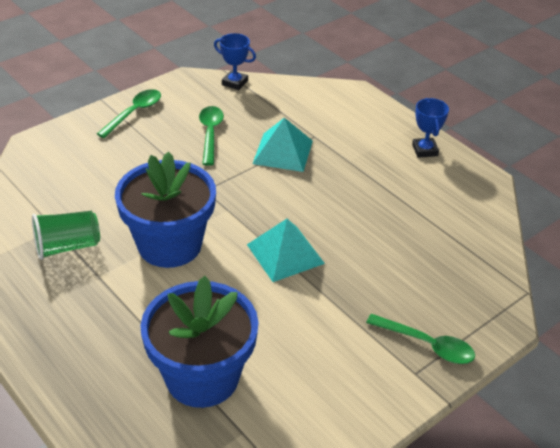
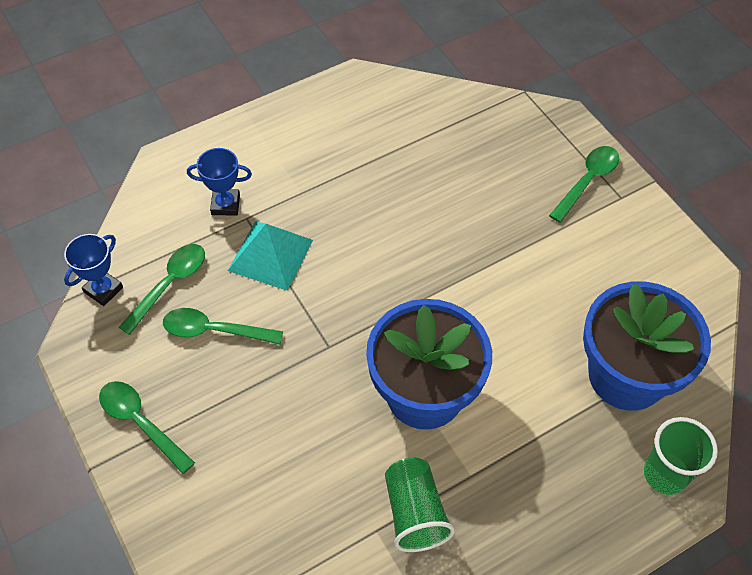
camera: 80 degrees left, 15 degrees up
(102, 406) = (665, 474): none -> green cup
(245, 109) = (169, 284): none -> green spoon
(285, 254) = (452, 278): turquoise pyramid -> none
(424, 150) = (297, 119): blue trophy -> blue trophy (225, 205)

